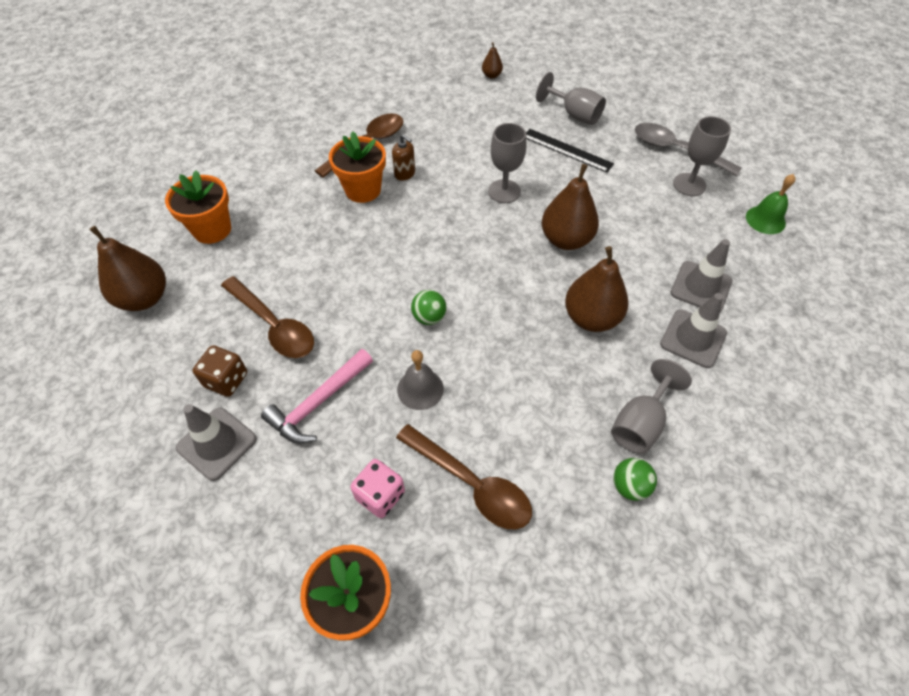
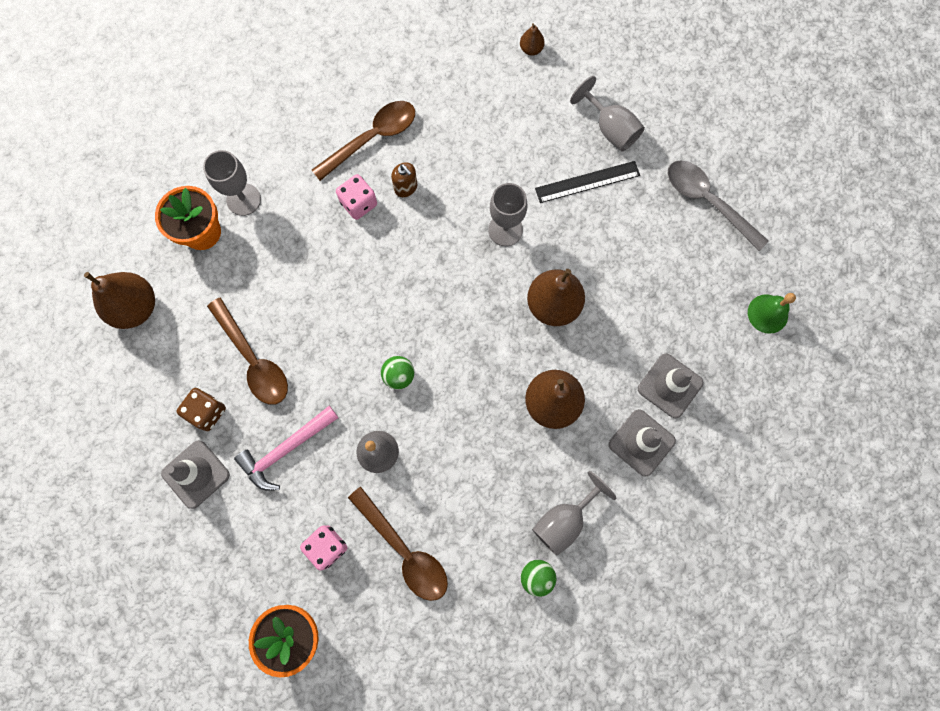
camera: 10 degrees right, 20 degrees up
(363, 190) = (359, 203): orange flower pot -> pink dice
(567, 150) = (587, 182): black ruler -> black ruler turned 60 degrees counterclockwise
(689, 185) = (704, 253): grey goblet -> grey goblet (243, 199)

